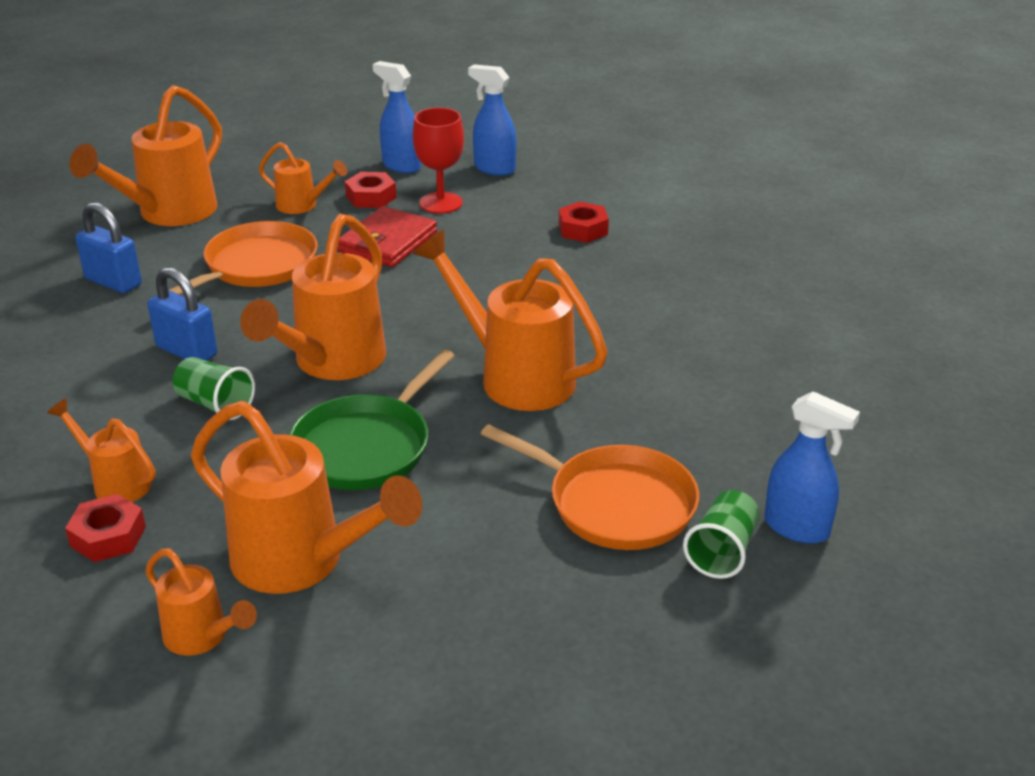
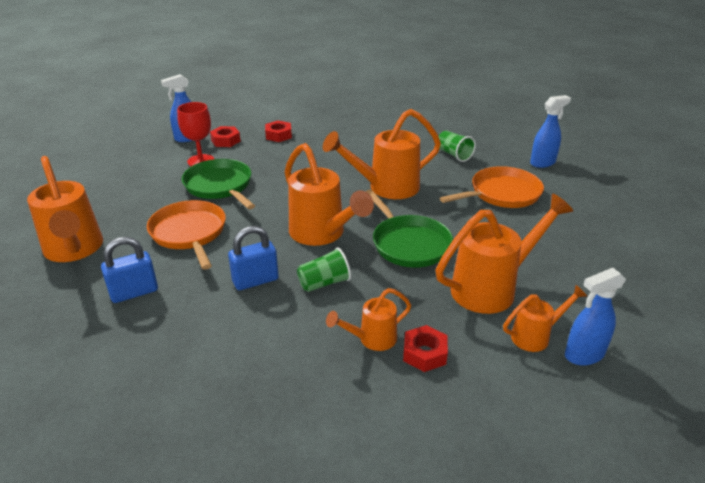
camera: 60 degrees left, 0 degrees up
(303, 206) = (140, 201): orange watering can -> none
(371, 197) = (163, 178): red nut -> red nut (226, 141)
(388, 242) = (220, 186): red wallet -> green pan
(401, 166) = (143, 160): blue spray bottle -> blue spray bottle (584, 355)
(722, 551) = (548, 181): green cup -> green cup (454, 154)

